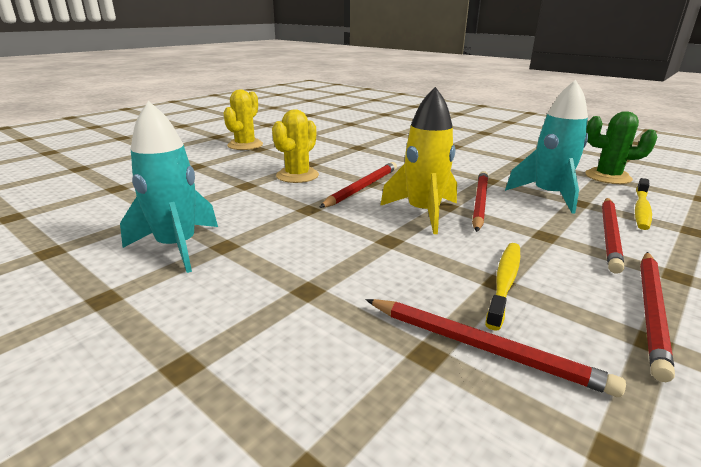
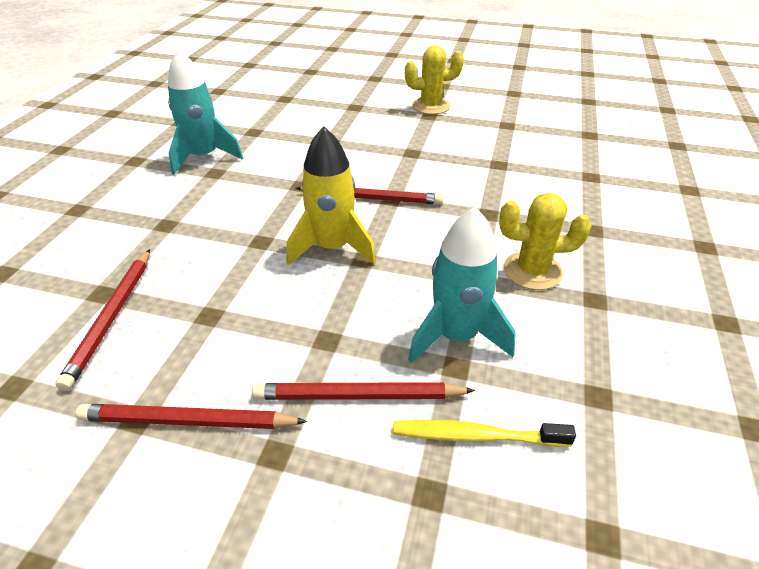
camera: 65 degrees right, 15 degrees up
(297, 175) = (373, 157): yellow cactus -> yellow cactus (532, 271)
(480, 203) = (387, 281): red pencil -> none
(504, 282) = (210, 319): yellow toothbrush -> none
(608, 177) = (604, 402): green cactus -> none

